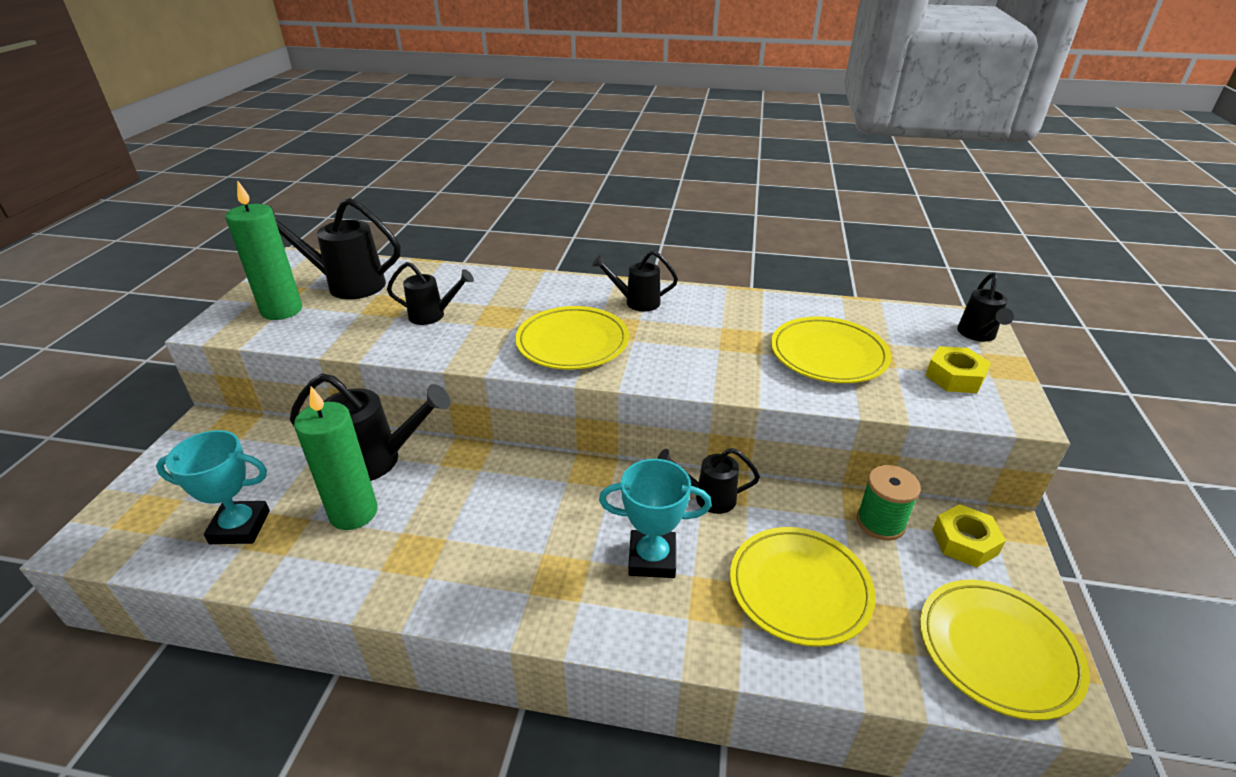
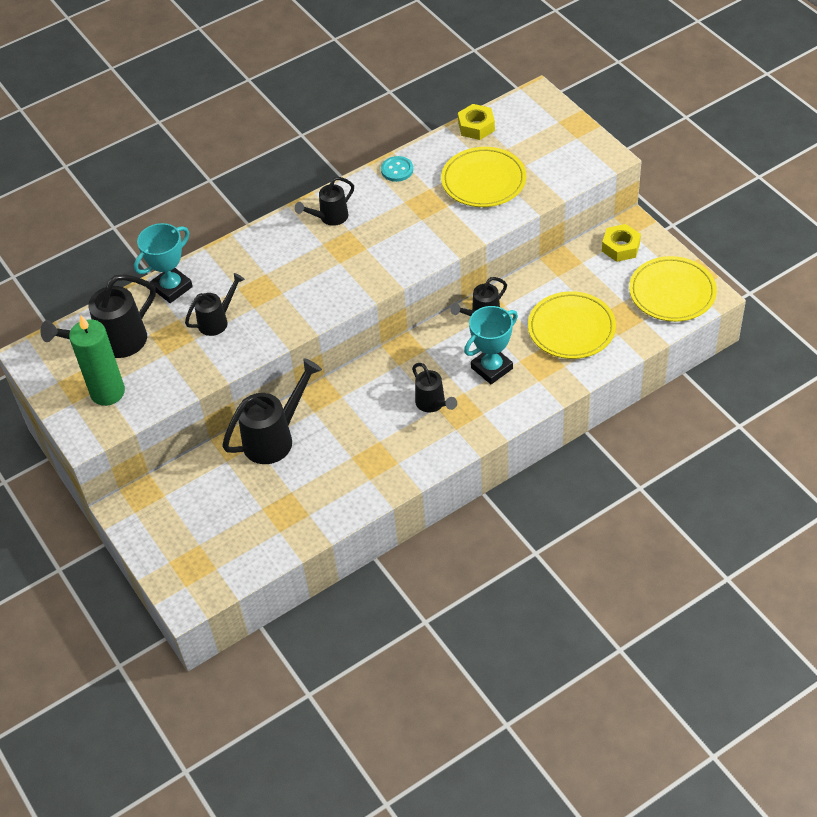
camera: 40 degrees left, 15 degrees up
(240, 527) = (260, 526): turquoise trophy -> turquoise trophy (172, 288)
(353, 513) = (310, 470): green candle -> none
(572, 343) = (334, 276): yellow plate -> none
(748, 302) = (397, 170): none -> turquoise button
(880, 522) = (575, 265): green spool -> none
(954, 377) = (559, 151): yellow nut -> yellow nut (476, 126)
(978, 335) = (546, 108): black watering can -> black watering can (433, 404)

